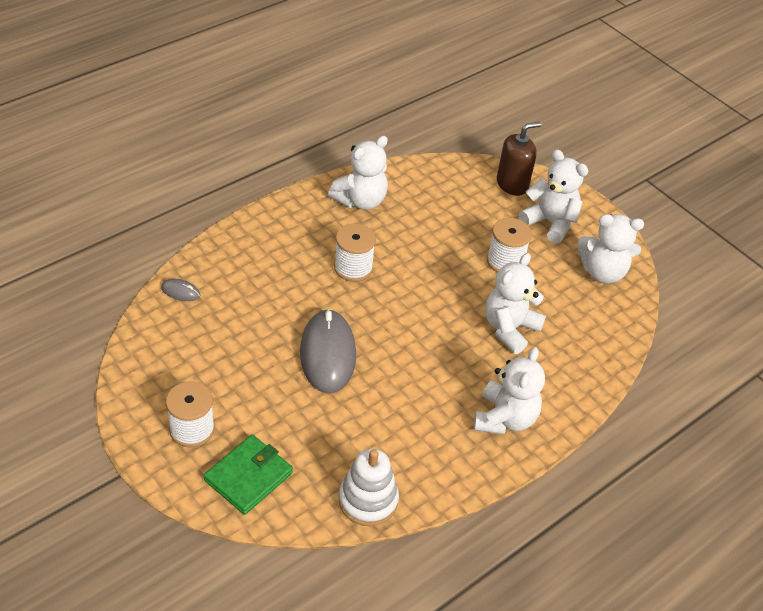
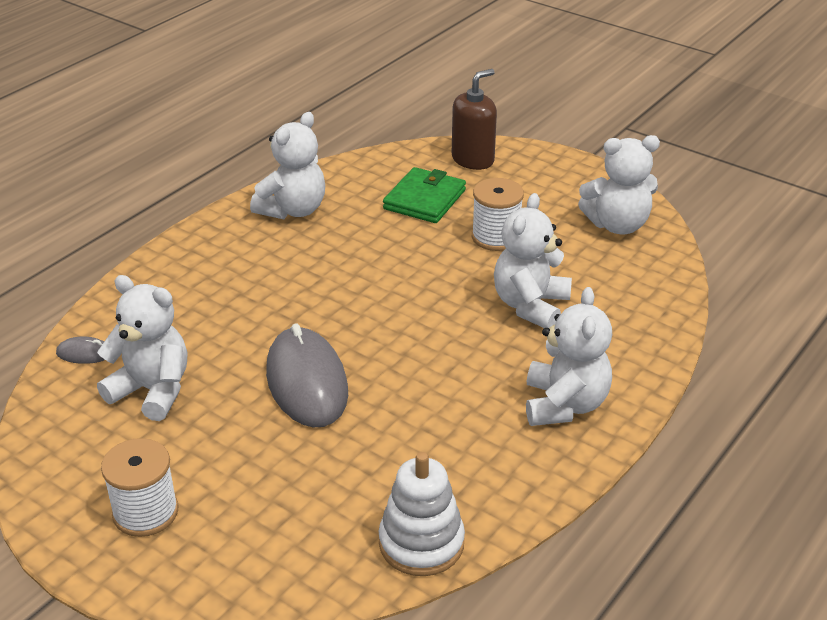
camera: 10 degrees left, 10 degrees down
(248, 476) = (244, 553): green wallet -> green wallet (424, 199)
(353, 268) = (308, 281): white spool -> none
(550, 222) = (534, 188): white teddy bear -> white teddy bear (152, 390)

